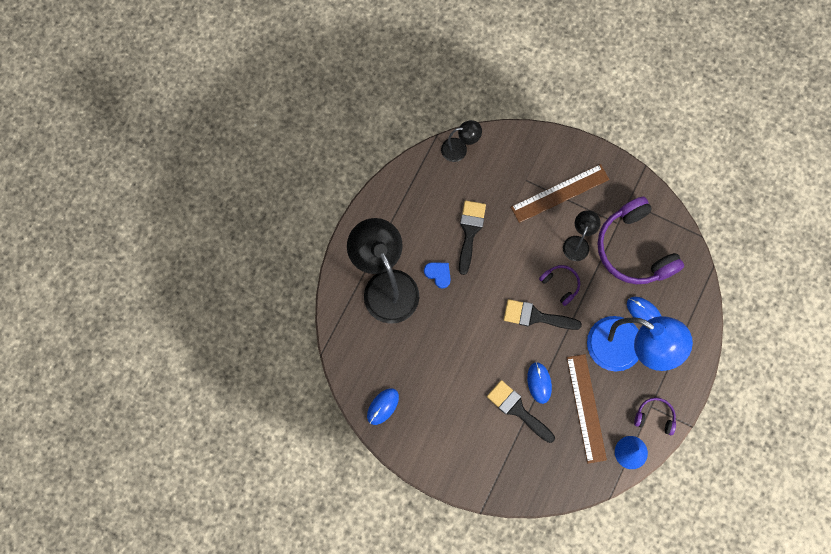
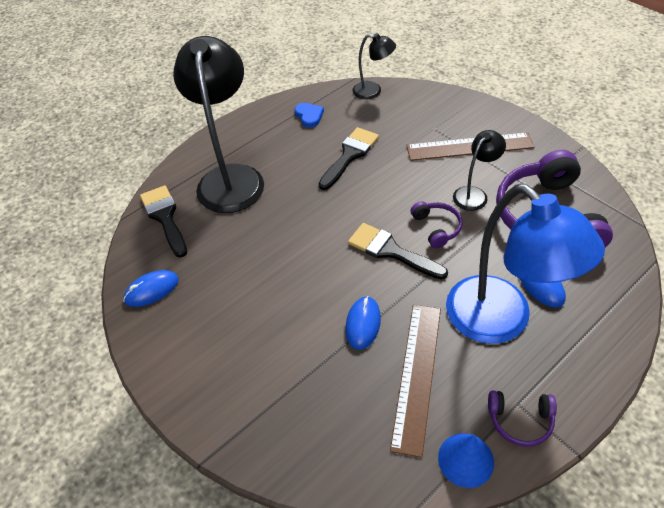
camera: 25 degrees right, 25 degrees down
(438, 274) = (294, 182): blue heart -> blue heart (309, 116)
(517, 409) = (318, 346): black brush -> black brush (165, 217)
(655, 417) = (520, 421): purple headphones -> purple headphones turned 150 degrees clockwise

